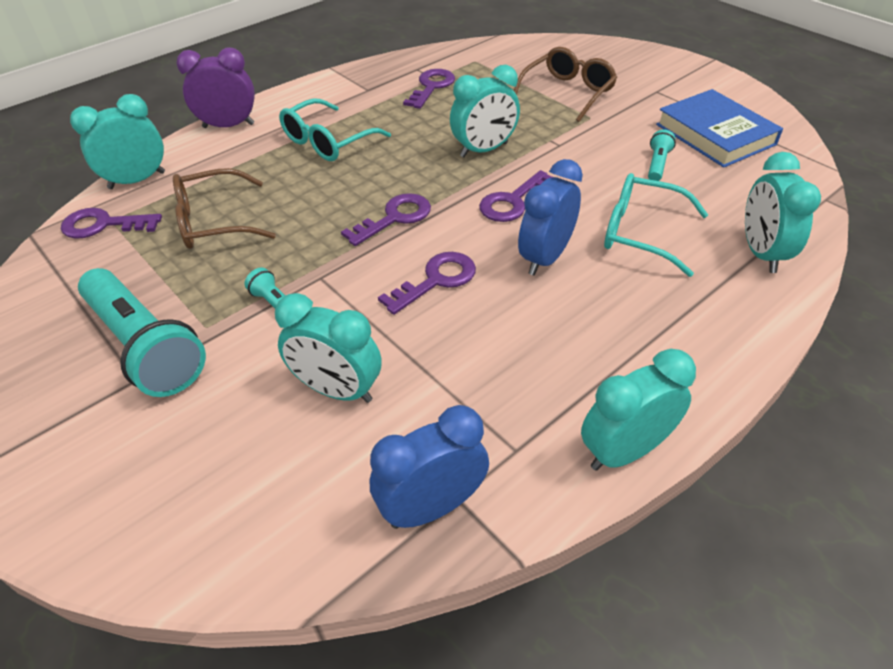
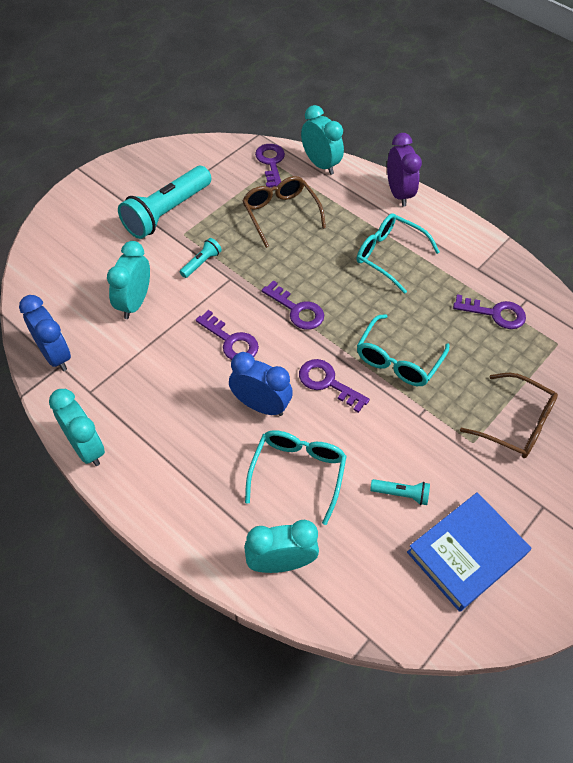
camera: 80 degrees right, 10 degrees up
(484, 150) = (398, 359): turquoise clock -> turquoise glasses

